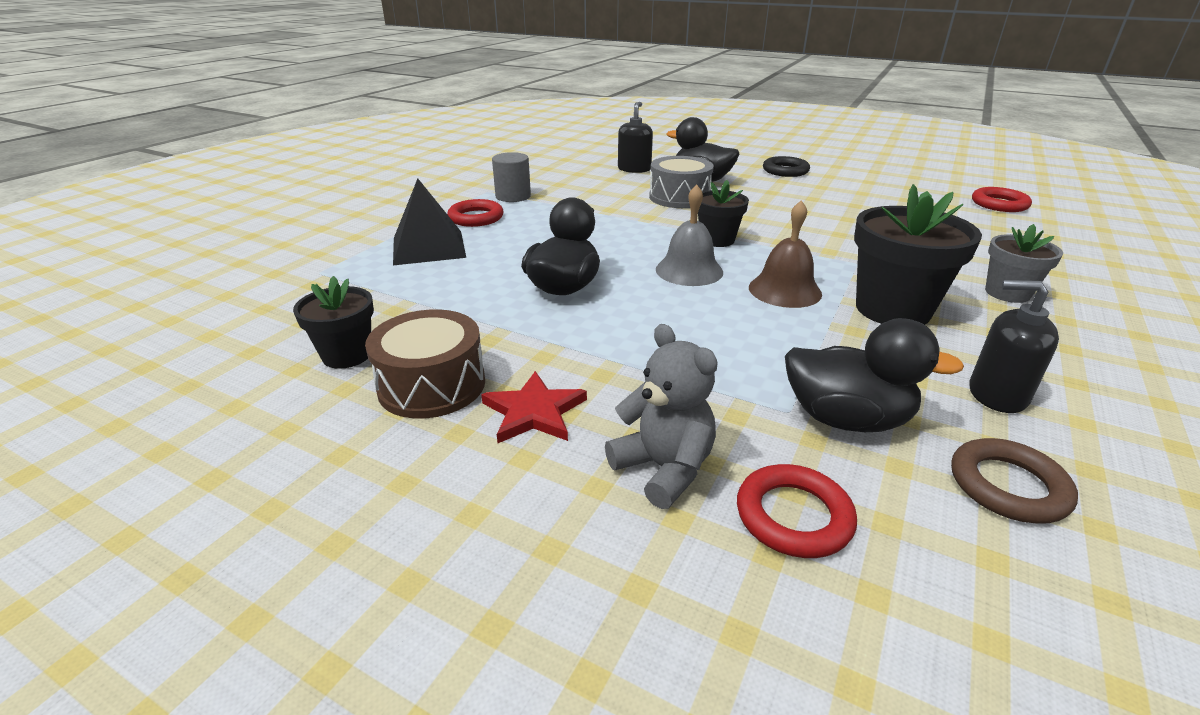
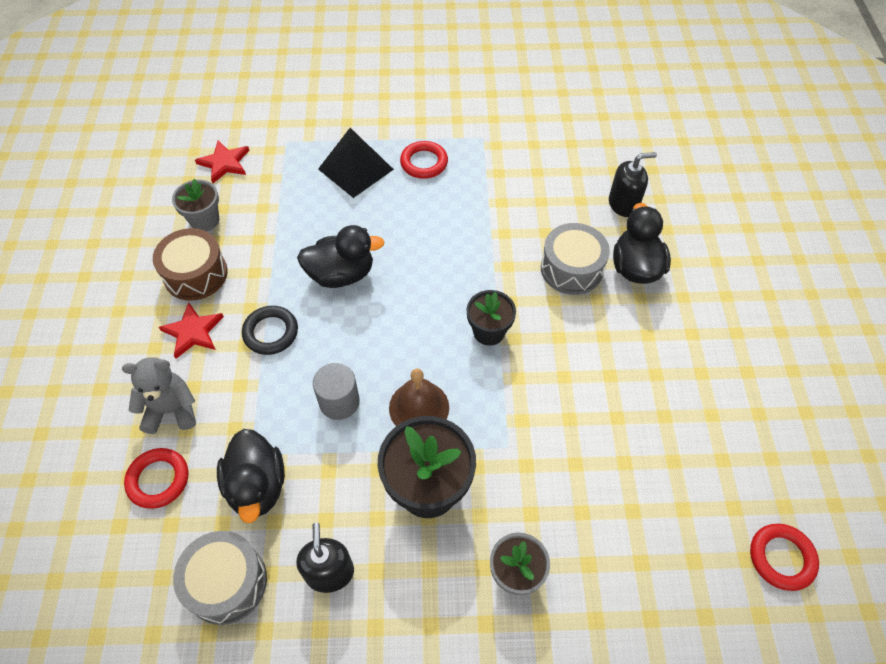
camera: 60 degrees right, 25 degrees up
(274, 317) = (224, 163): none -> red star
(347, 355) = (205, 220): black flower pot -> grey flower pot
(513, 196) = (484, 159): grey cylinder -> grey cylinder (339, 401)
(664, 468) = (171, 410): grey teddy bear -> grey teddy bear turned 120 degrees counterclockwise
(689, 270) = (415, 334): grey bell -> none
(785, 171) = (729, 327): black ring -> black ring (271, 332)
(1008, 486) = (226, 582): brown ring -> grey drum

